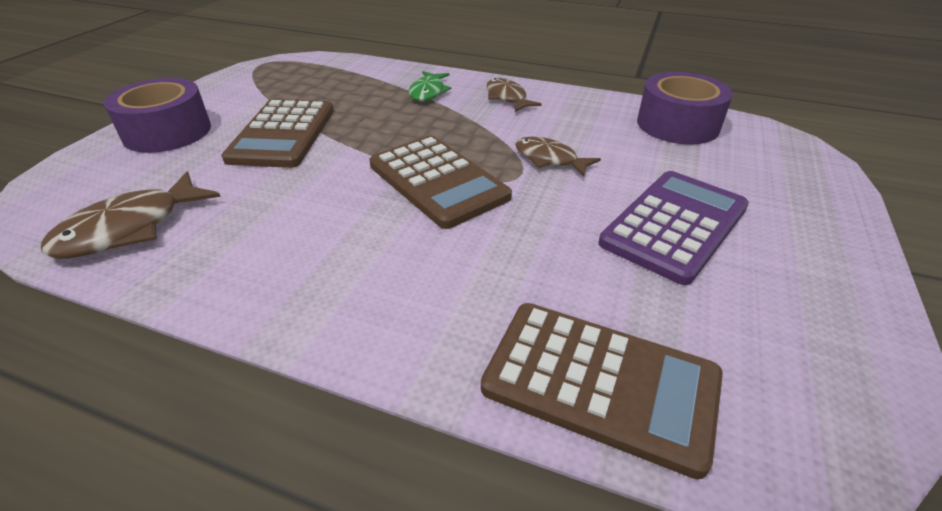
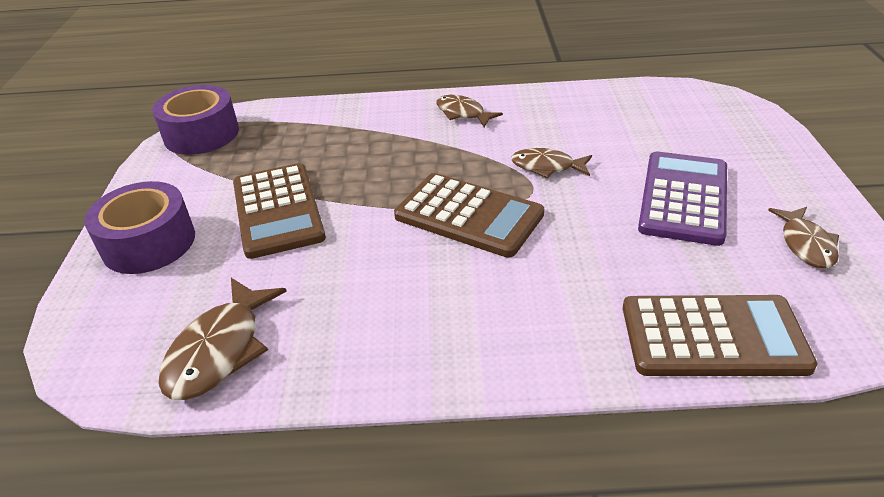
camera: 20 degrees left, 0 degrees up
(428, 92) = (383, 126): green fish -> none
(677, 124) = (627, 104): purple tape -> purple tape (201, 134)
(797, 317) = (806, 244): none -> brown fish

